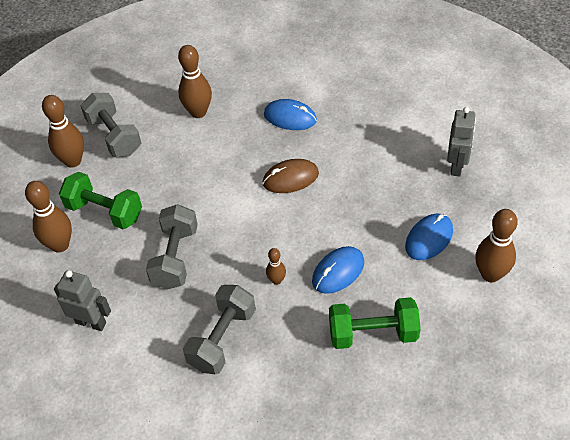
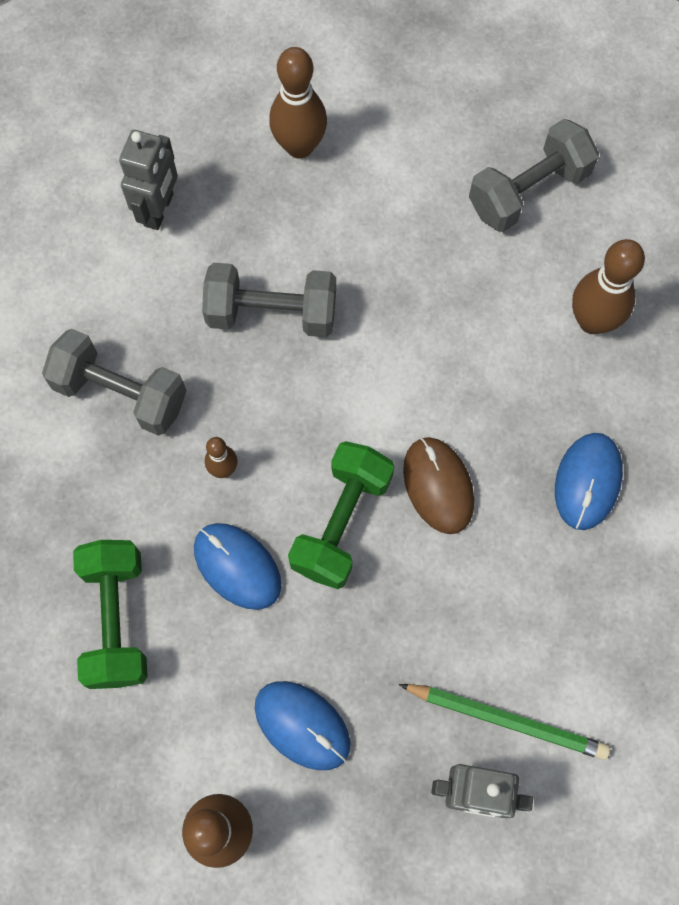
camera: 85 degrees right, 20 degrees up
(73, 161) = (470, 137): brown bowling pin -> none
(104, 212) = (364, 199): green dumbbell -> green dumbbell (341, 523)
(418, 152) = (507, 720): none -> green pencil

